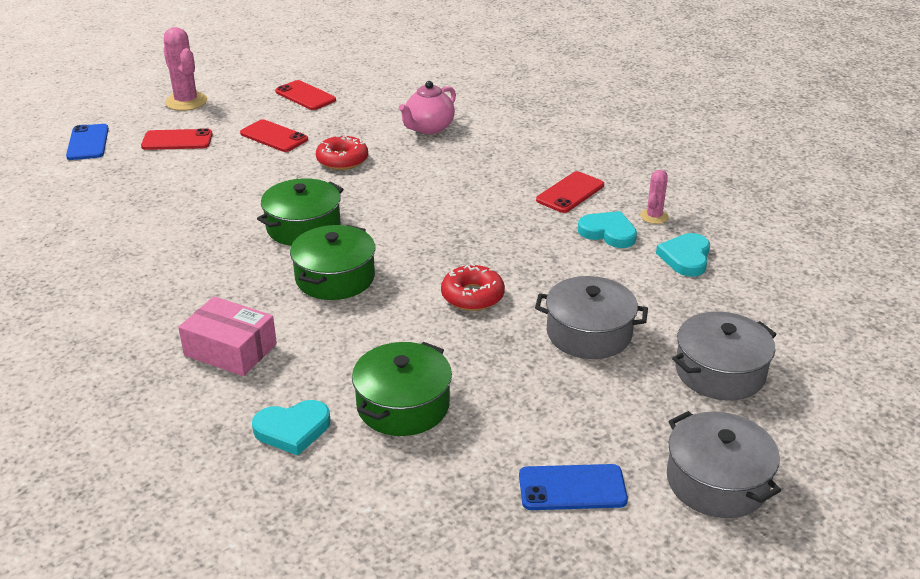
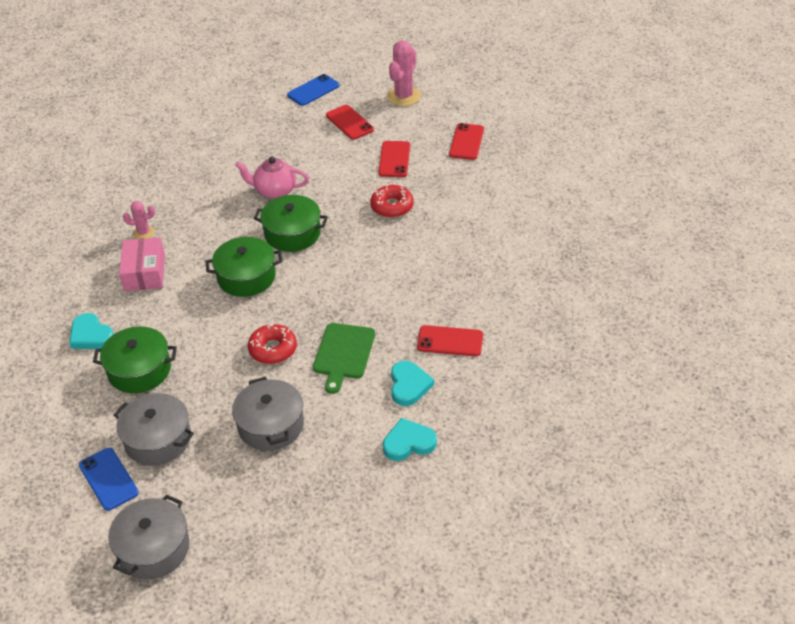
camera: 60 degrees right, 10 degrees up
(429, 128) = (478, 224): pink teapot -> pink teapot (275, 191)
(526, 255) = (343, 354): none -> green cutting board
(654, 216) = (455, 402): pink cactus -> pink cactus (143, 233)
(720, 372) = (272, 512): grey pot -> grey pot (158, 439)

